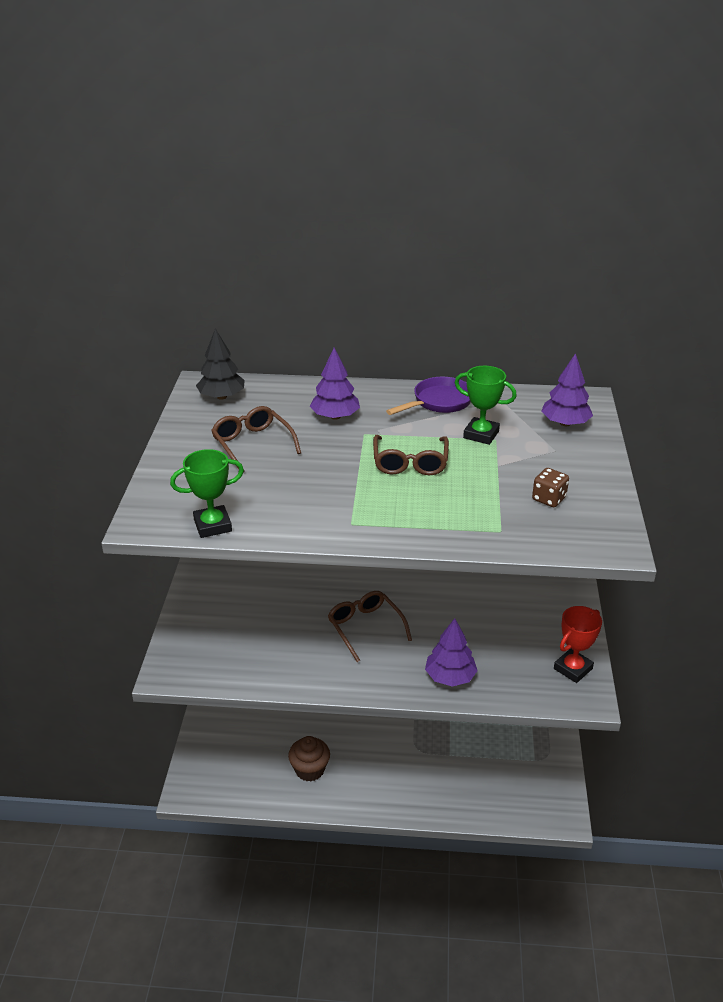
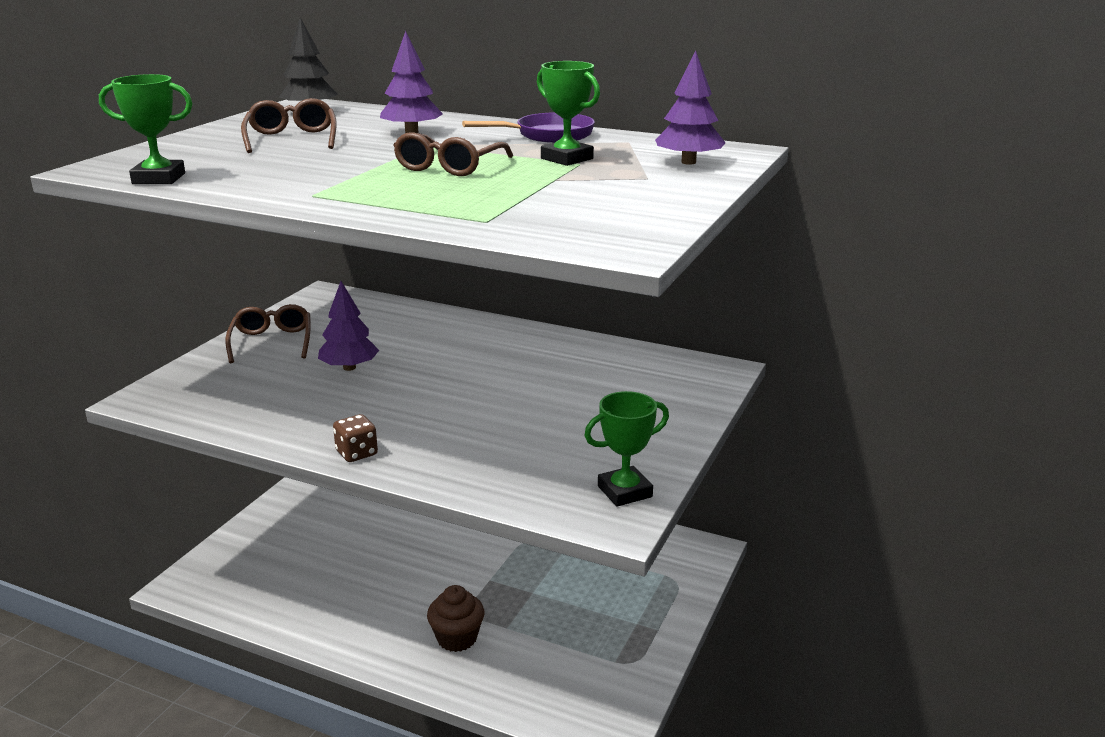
camera: 20 degrees right, 10 degrees down
(309, 770) = (327, 600): brown cupcake -> brown cupcake (457, 638)
(365, 627) = (395, 404): brown glasses -> brown glasses (272, 342)
(450, 677) = (454, 467): purple tree -> purple tree (349, 367)
(549, 499) = (586, 207): brown dice -> brown dice (357, 453)
(573, 669) = (624, 491): red trophy -> green trophy

